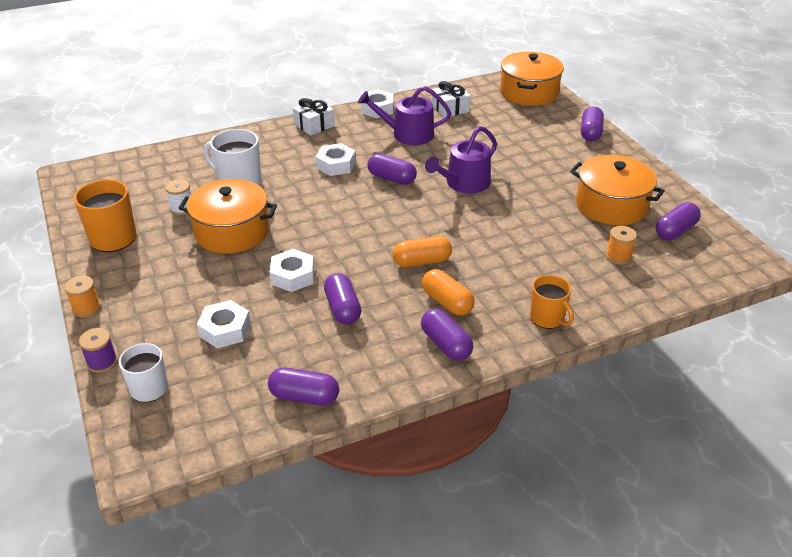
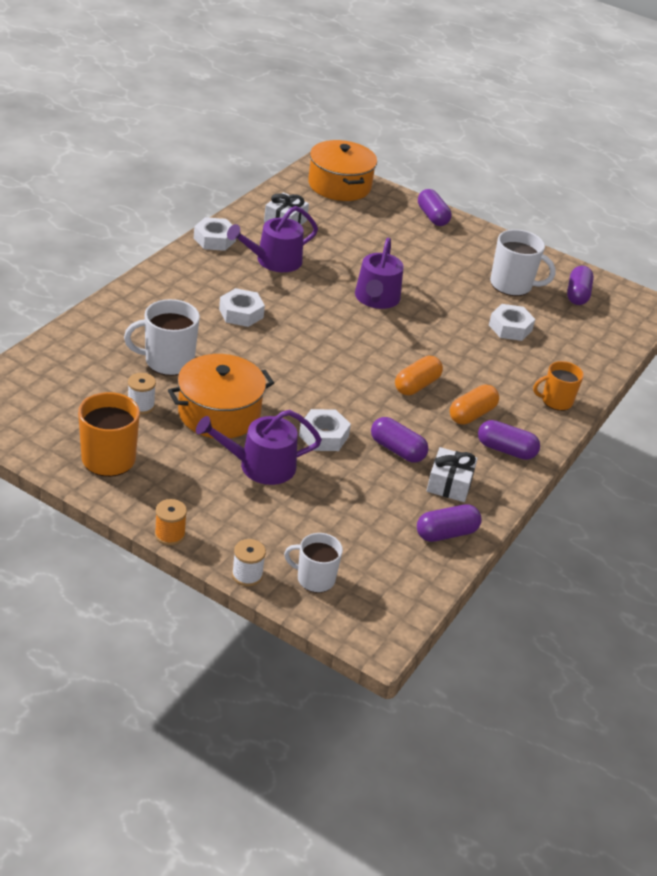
camera: 40 degrees left, 0 degrees up
(102, 362) = (247, 575): purple spool -> white spool
(214, 281) = (260, 466): none -> purple watering can
(225, 330) = (320, 505): white nut -> white nut (510, 328)
(314, 125) = (171, 275): white gift -> white gift (449, 484)
(391, 178) = (308, 313): purple capsule -> none
(447, 302) = (472, 414): orange capsule -> orange capsule turned 60 degrees counterclockwise
(547, 318) = (556, 401): orange mug -> orange mug turned 150 degrees clockwise
(611, 205) = (512, 285): orange pot -> white mug
(618, 256) = (557, 331): orange spool -> none

